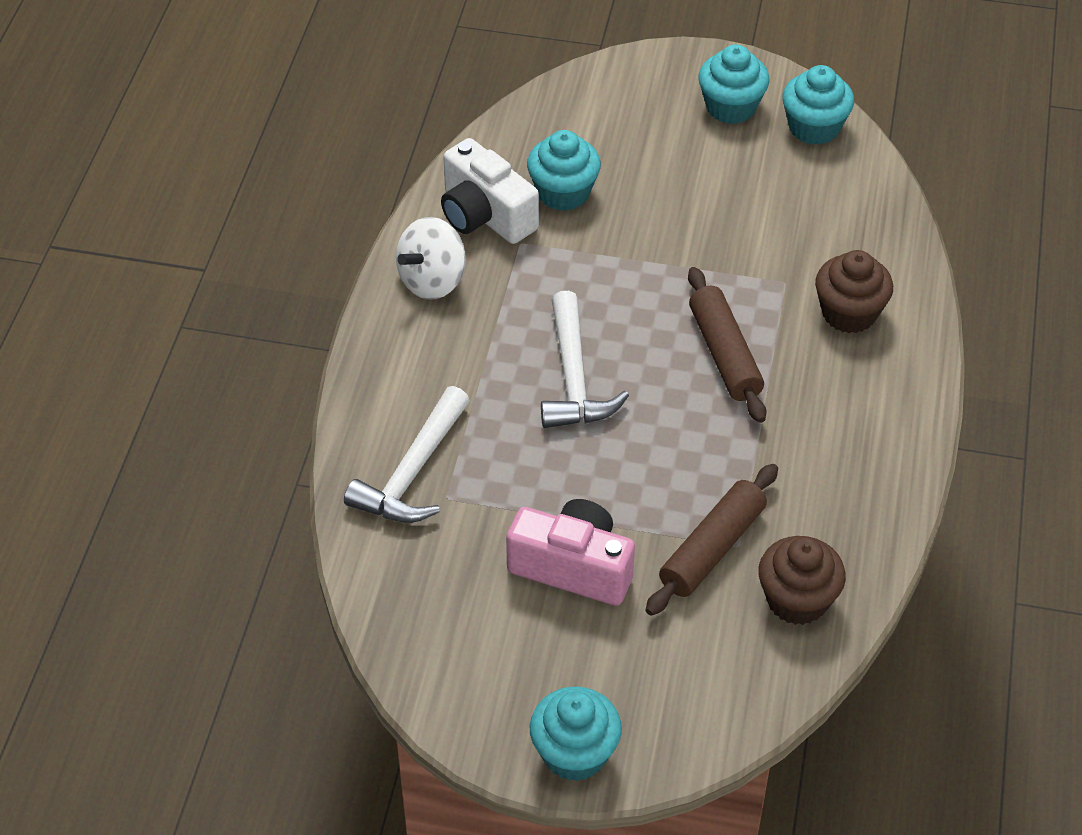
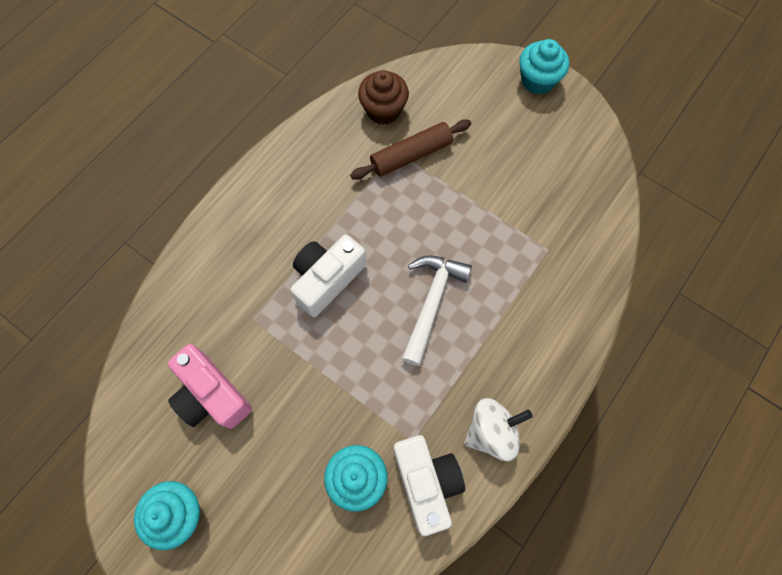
camera: 155 degrees left, 20 degrees up
(412, 473) = (562, 275): white hammer -> none
(573, 567) = (493, 175): pink camera -> pink camera (211, 395)
(725, 354) = (327, 279): brown rolling pin -> white camera
(814, 128) = (133, 458): turquoise cupcake -> none
(849, 313) = (230, 276): brown cupcake -> none

